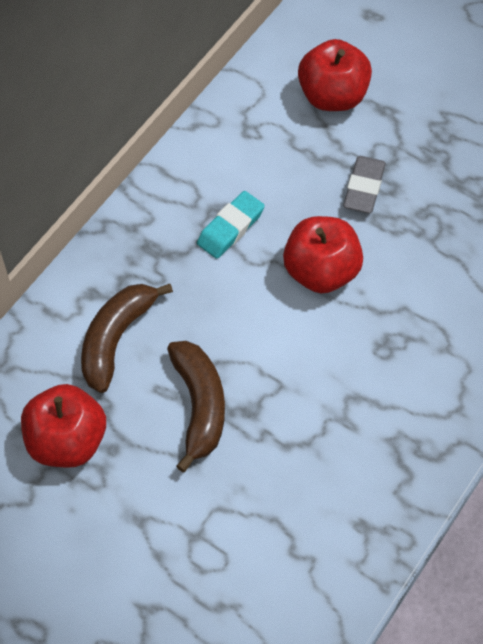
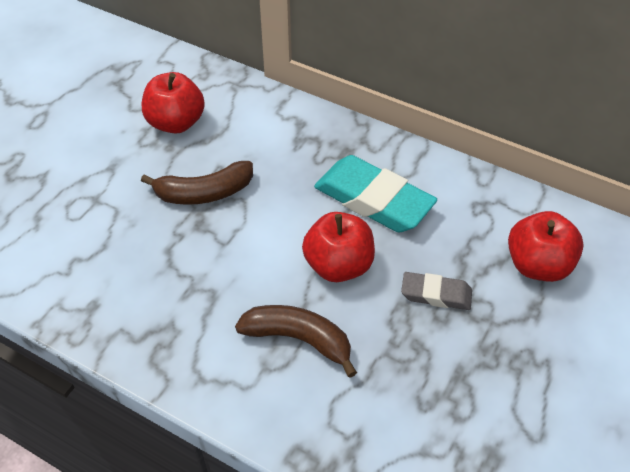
camera: 85 degrees right, 10 degrees down
(116, 339) = (261, 140): brown banana -> brown banana (299, 339)
(230, 228) = (373, 200): turquoise eraser -> turquoise eraser, size x1.85

